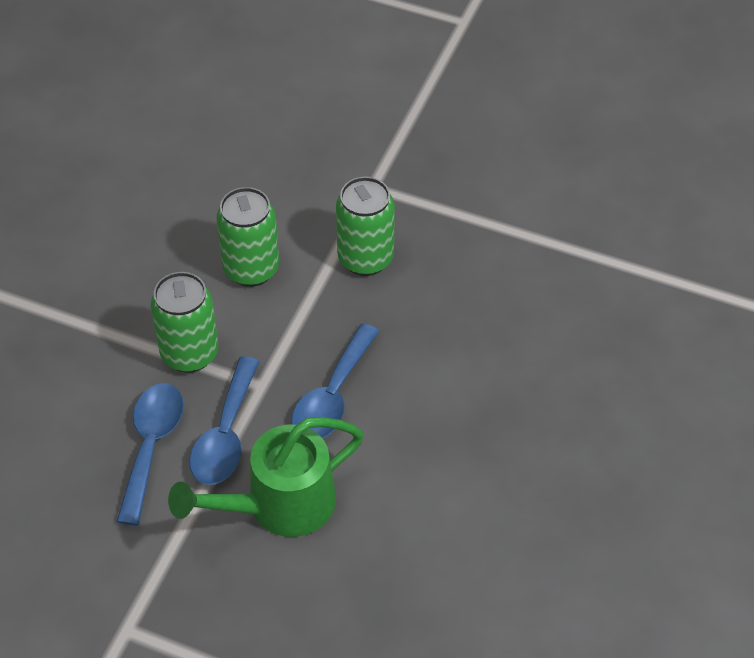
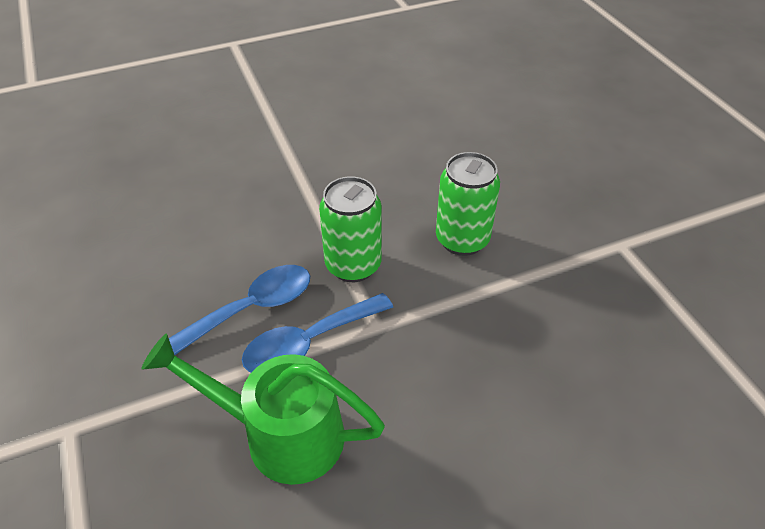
camera: 45 degrees right, 5 degrees down
(332, 396) = (421, 379): blue spoon -> none
(365, 258) = (562, 293): green can -> none

